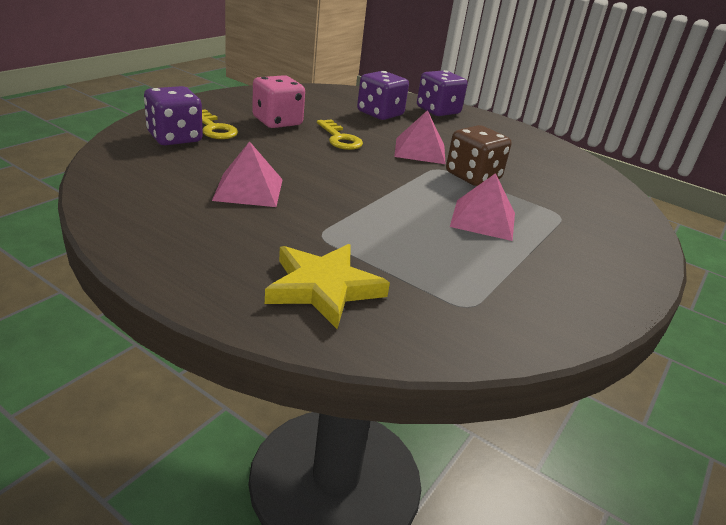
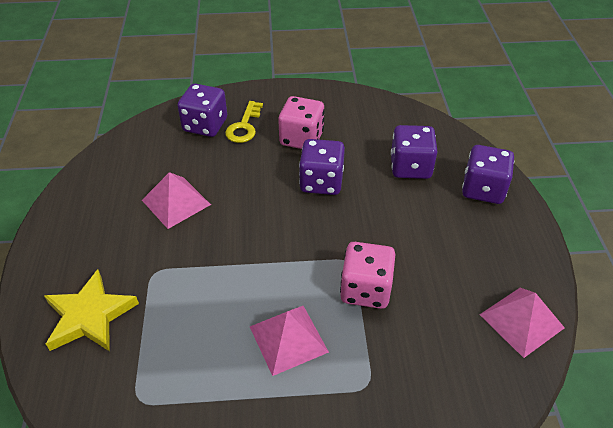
camera: 55 degrees right, 15 degrees up
(340, 138) = (321, 182): yellow key -> purple dice
(420, 150) = (370, 231): pink pyramid -> pink pyramid (521, 321)
(473, 176) = (365, 289): brown dice -> pink dice

